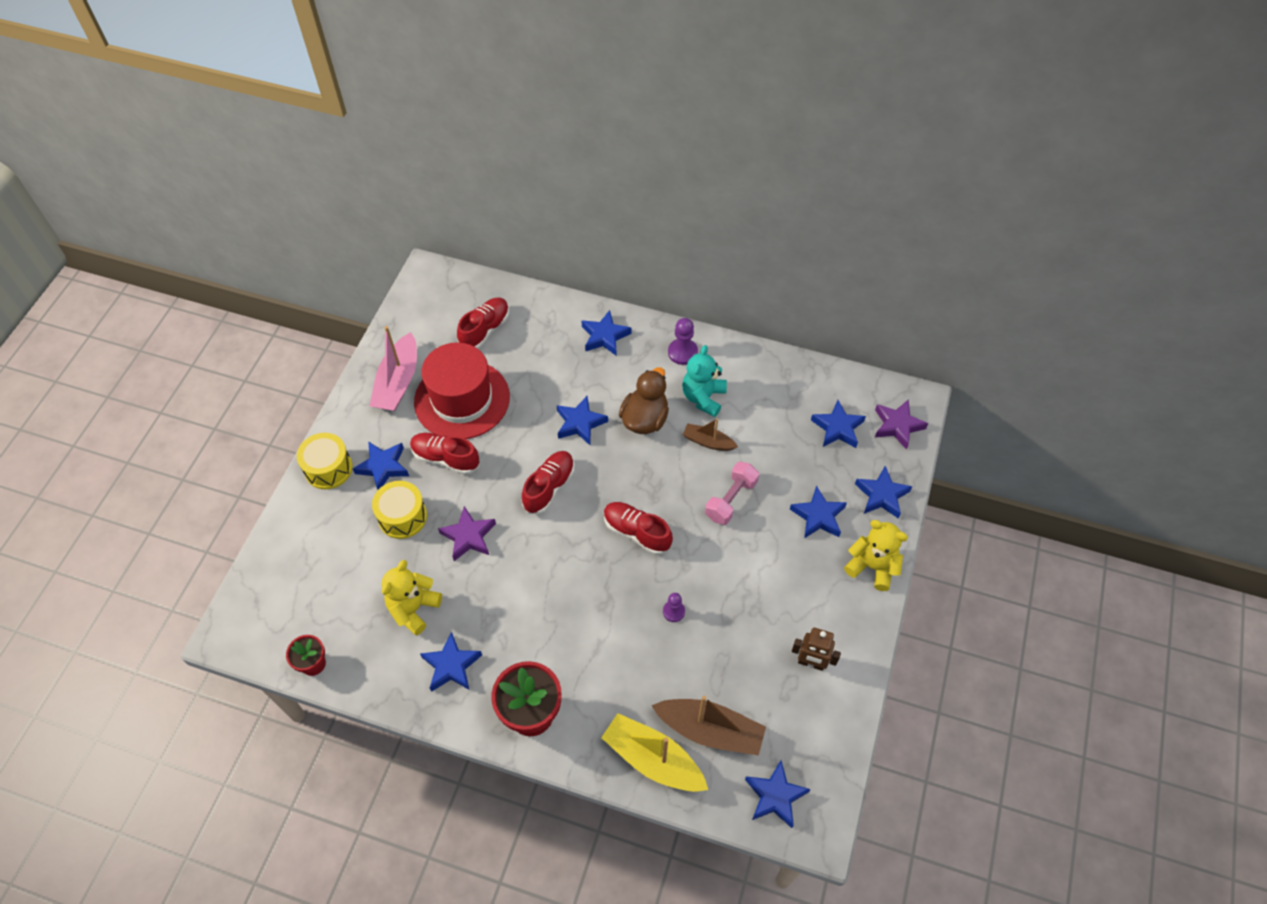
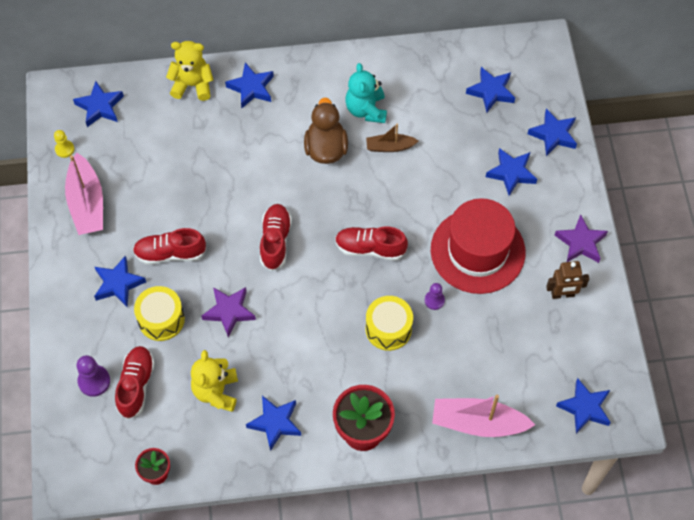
camera: 25 degrees left, 5 degrees up
(328, 468) = (69, 305): yellow drum -> yellow drum (388, 329)
(406, 327) = (64, 149): none -> yellow pawn
(462, 399) = (154, 195): red hat -> red hat (477, 251)
(485, 330) = (139, 124): red shoe -> red shoe (136, 385)
(580, 423) = (271, 174): blue star -> blue star (100, 107)
(653, 759) = (478, 423): yellow boat -> pink boat
(682, 352) = (327, 76): purple pawn -> purple pawn (94, 381)
(710, 730) = (511, 381): brown boat -> none
(731, 500) = (433, 188): pink dumbbell -> none
(872, 566) = (573, 197): yellow teddy bear -> yellow teddy bear (192, 85)
(897, 426) = (538, 70): purple star -> purple star (580, 242)

